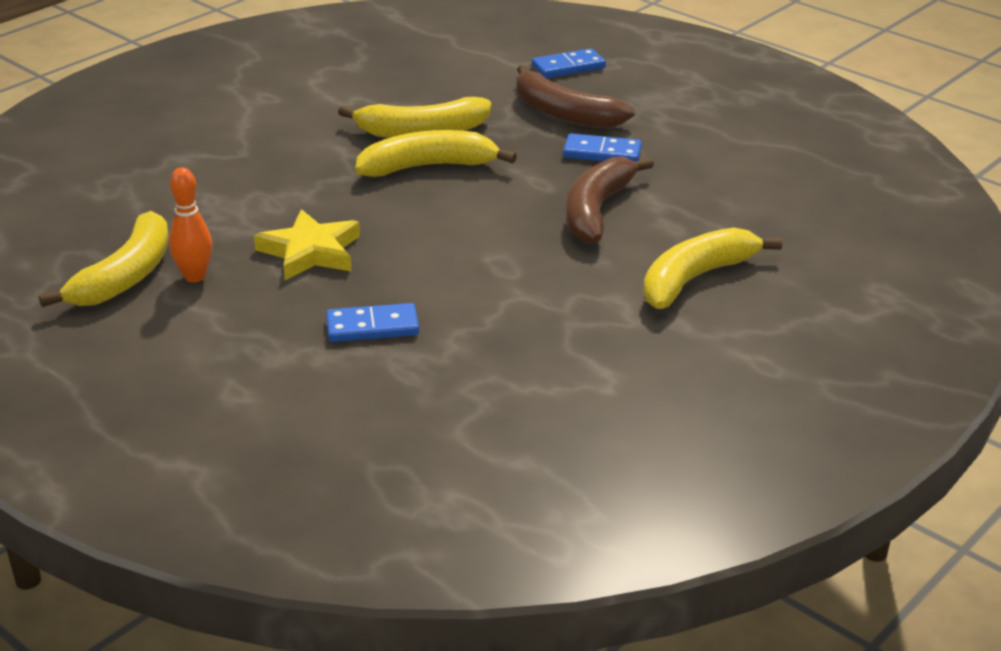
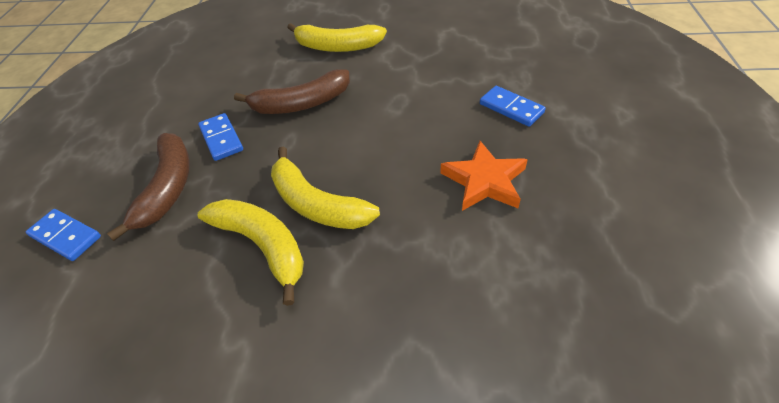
camera: 125 degrees left, 15 degrees up
(125, 276) = (635, 248): yellow banana -> none
(194, 276) = (582, 212): orange bowling pin -> none
(310, 252) = (484, 181): yellow star -> orange star

